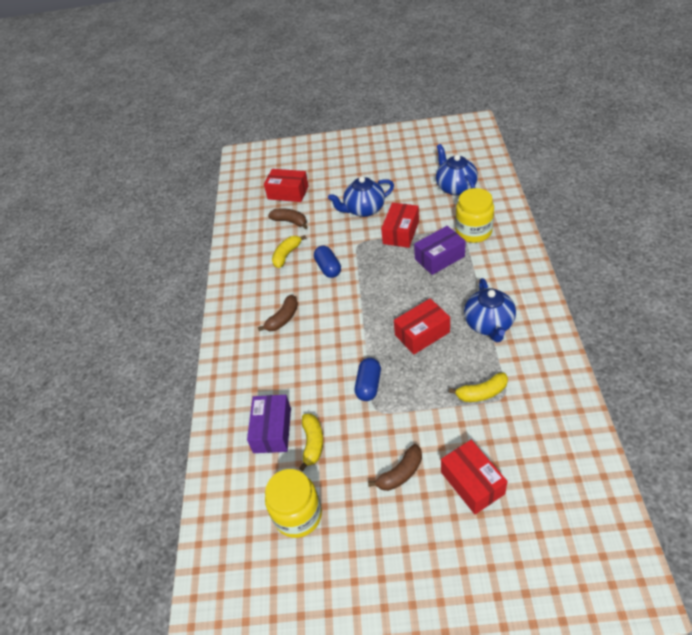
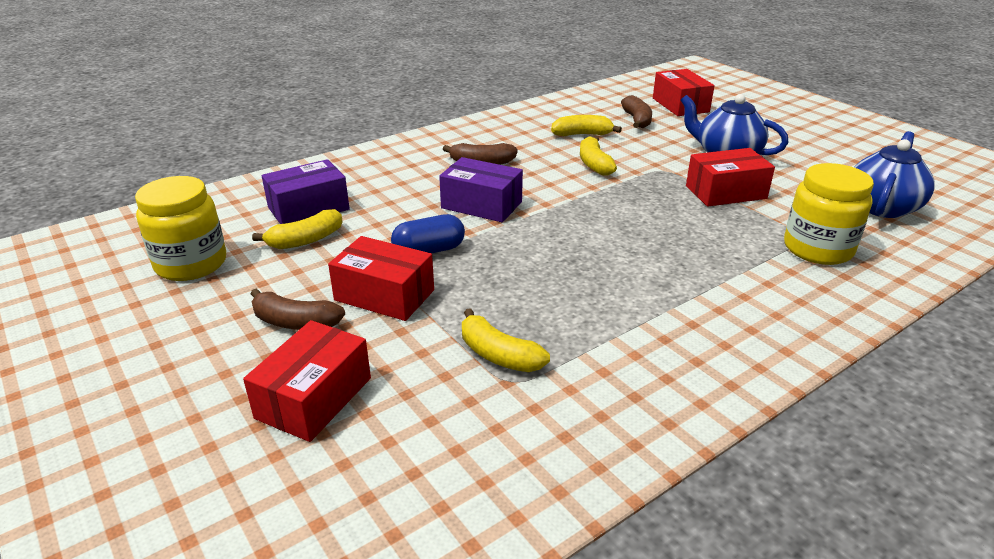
camera: 50 degrees right, 15 degrees down
(328, 268) = (594, 164): blue capsule -> yellow banana
(422, 333) = (561, 265): red box -> red box (384, 295)
(439, 258) = (722, 236): purple box -> purple box (481, 205)
(489, 324) = (645, 321): blue teapot -> none

